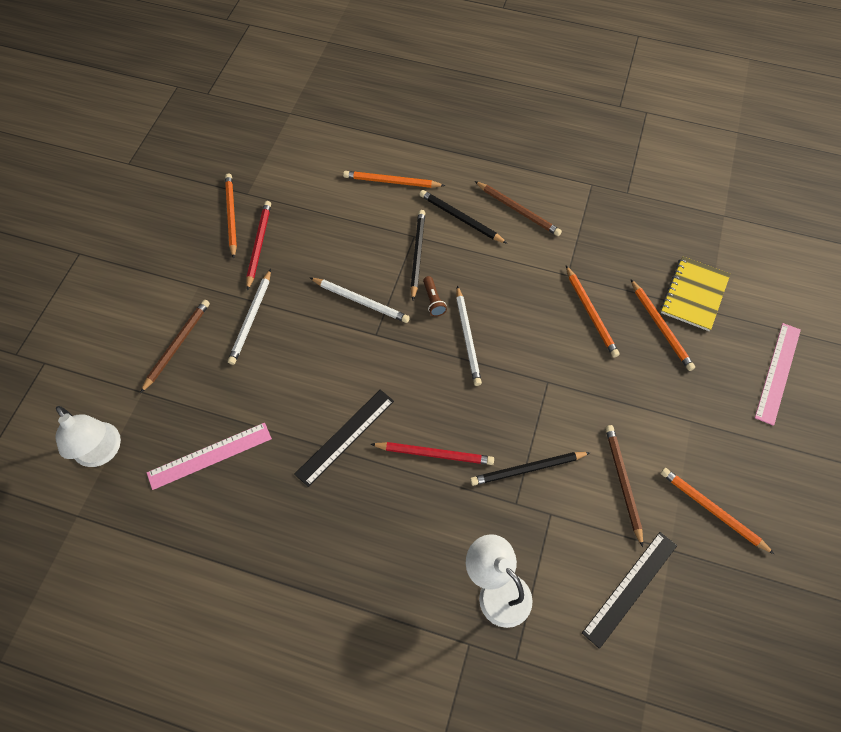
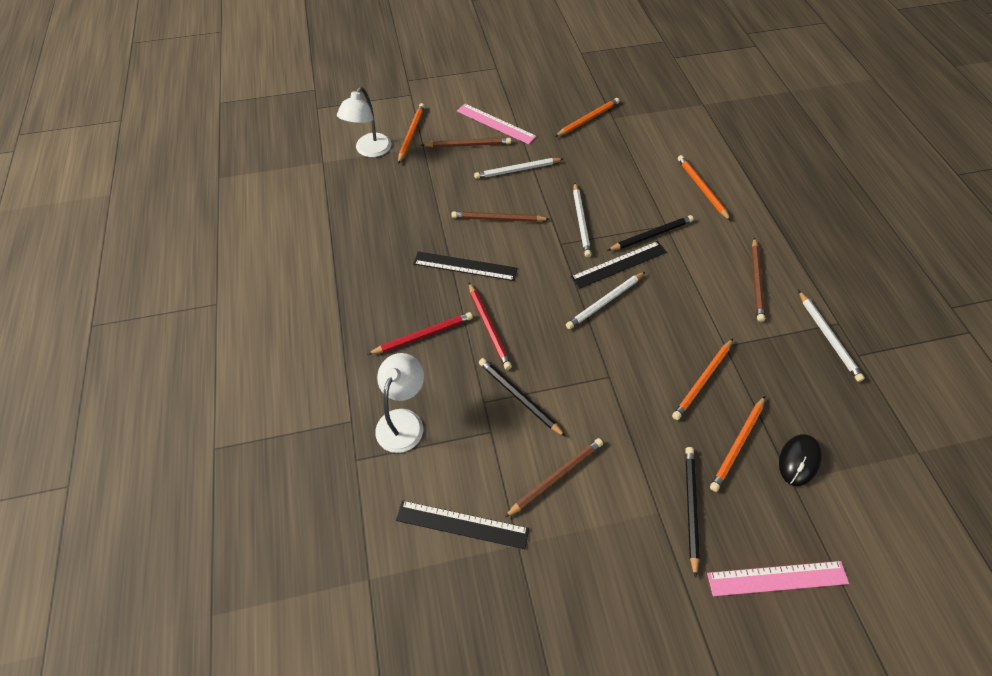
camera: 60 degrees right, 5 degrees down
(210, 456) = (401, 201): pink ruler -> pink ruler (495, 124)
(258, 245) = (577, 144): red pencil -> red pencil (423, 335)
(305, 373) = (498, 219): none -> brown pencil
(433, 301) = (619, 264): brown flashlight -> black ruler
(460, 218) = (710, 246): black pencil -> black pencil (690, 507)
(600, 200) = (828, 337): none -> white pencil
(694, 295) = (798, 460): yellow notebook -> black mouse
(712, 510) = (580, 569): orange pencil -> orange pencil (411, 134)

